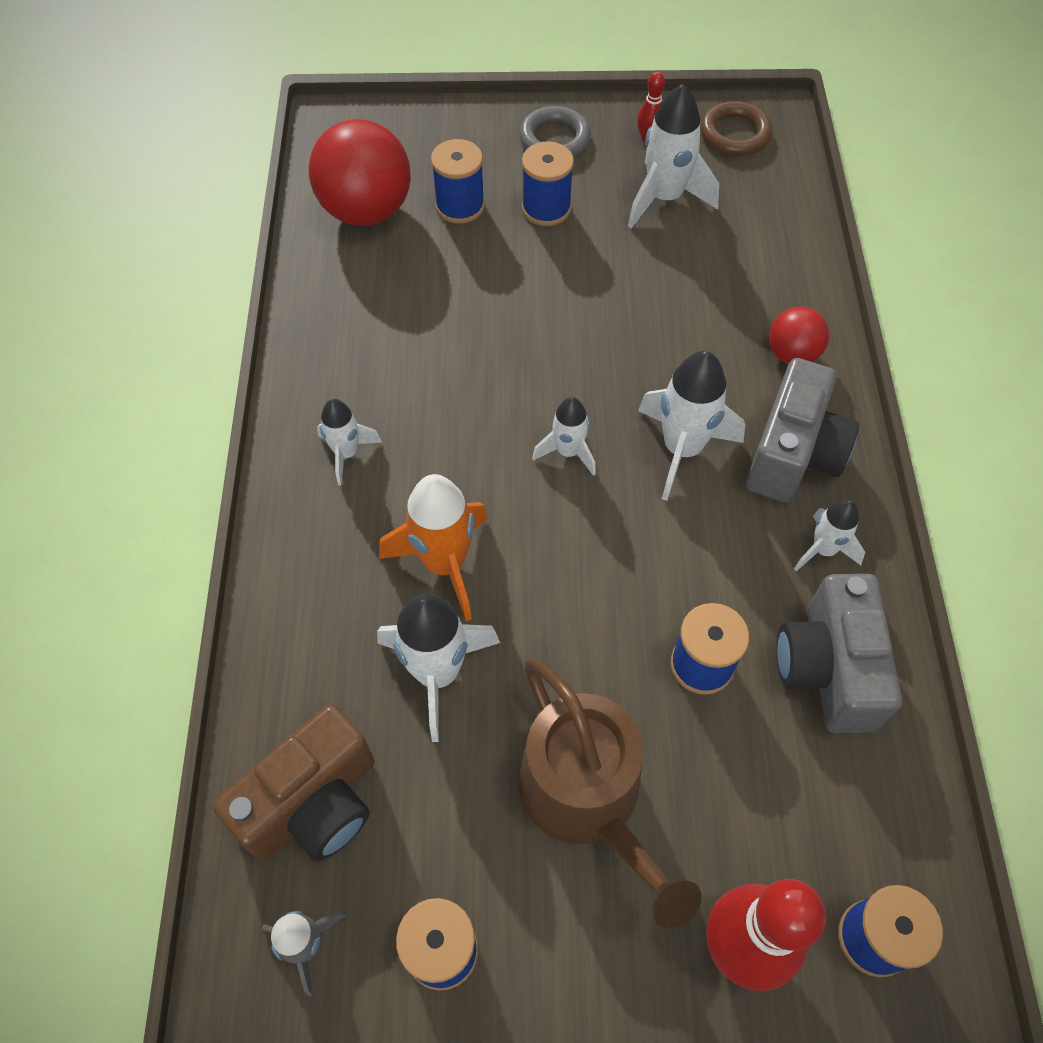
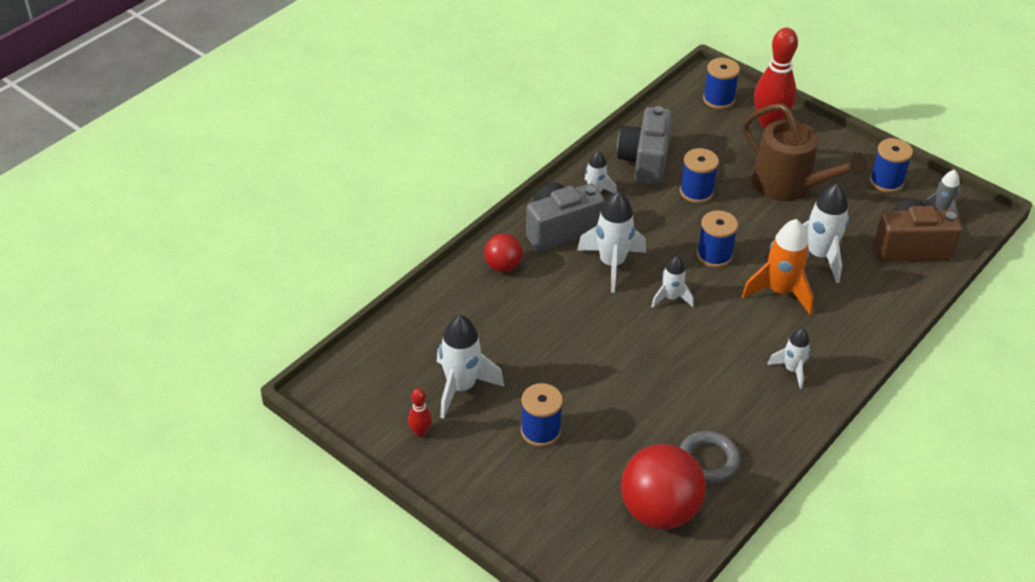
camera: 140 degrees left, 15 degrees down
(460, 206) = (593, 471): blue spool -> blue spool (714, 255)
(554, 139) = (480, 476): grey ring -> grey ring (708, 460)
(587, 798) = (789, 185): brown watering can -> brown watering can turned 120 degrees clockwise
(734, 134) = (363, 397): brown ring -> none
(827, 669) = (645, 161): grey camera -> grey camera turned 150 degrees clockwise

